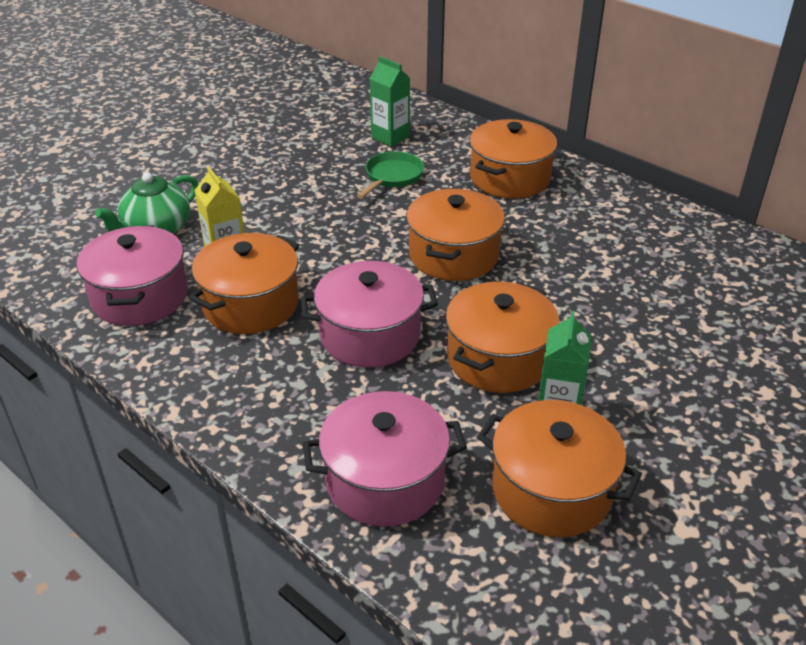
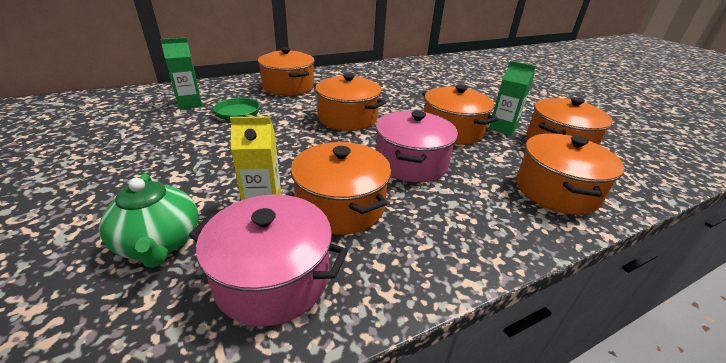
camera: 70 degrees left, 5 degrees down
(385, 480) = (556, 190): pink pot -> orange pot

